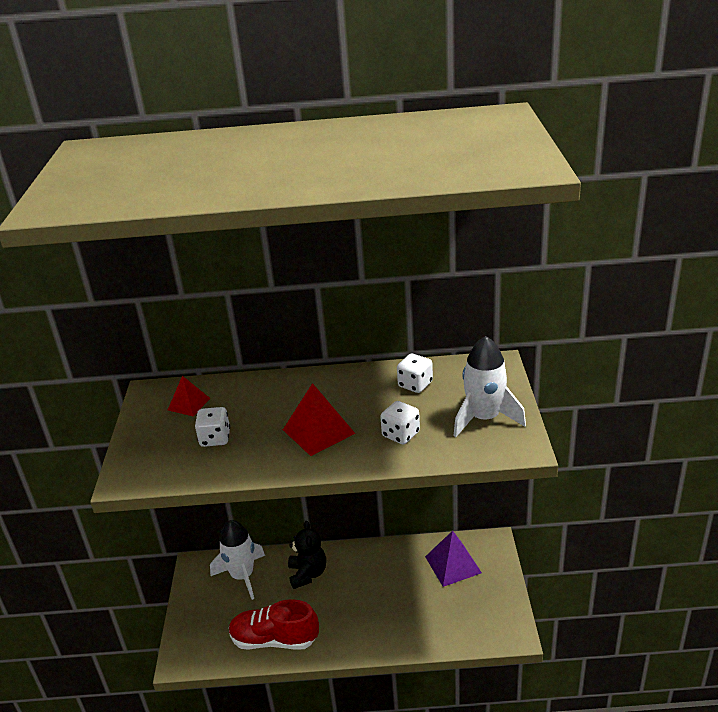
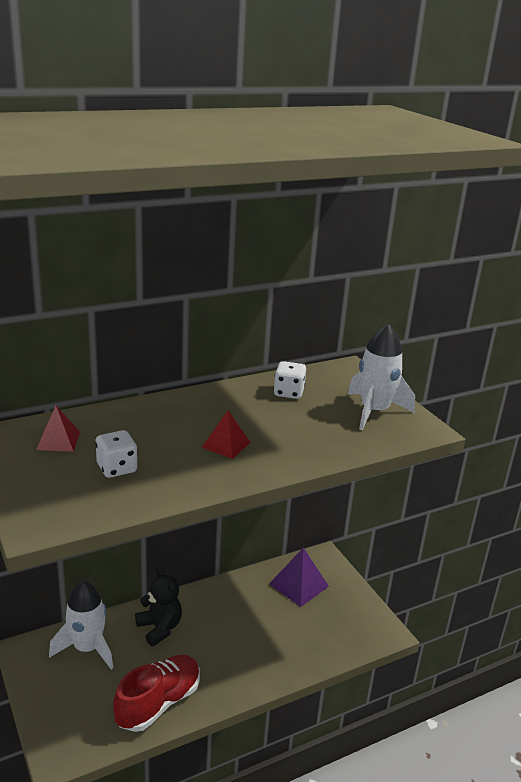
camera: 30 degrees left, 5 degrees down
(274, 639) = (158, 703): red shoe -> red shoe turned 150 degrees clockwise
(318, 431) = (226, 445): red pyramid -> red pyramid, size x0.63
(400, 434) = (310, 435): white dice -> none

